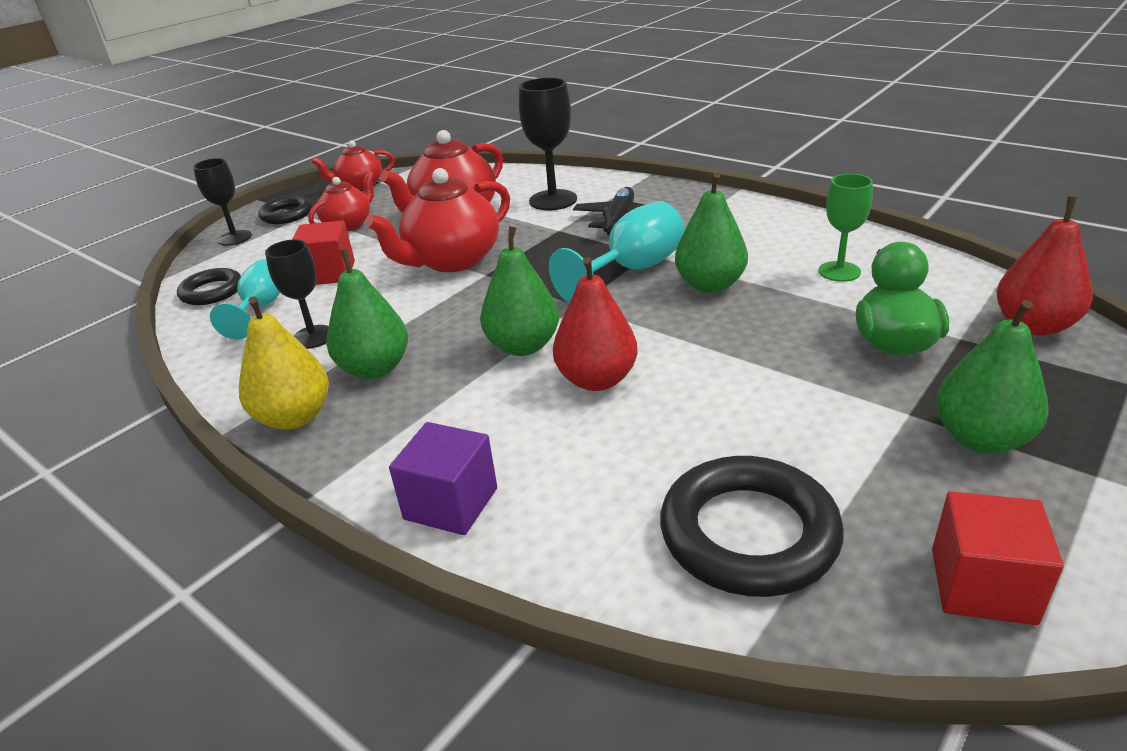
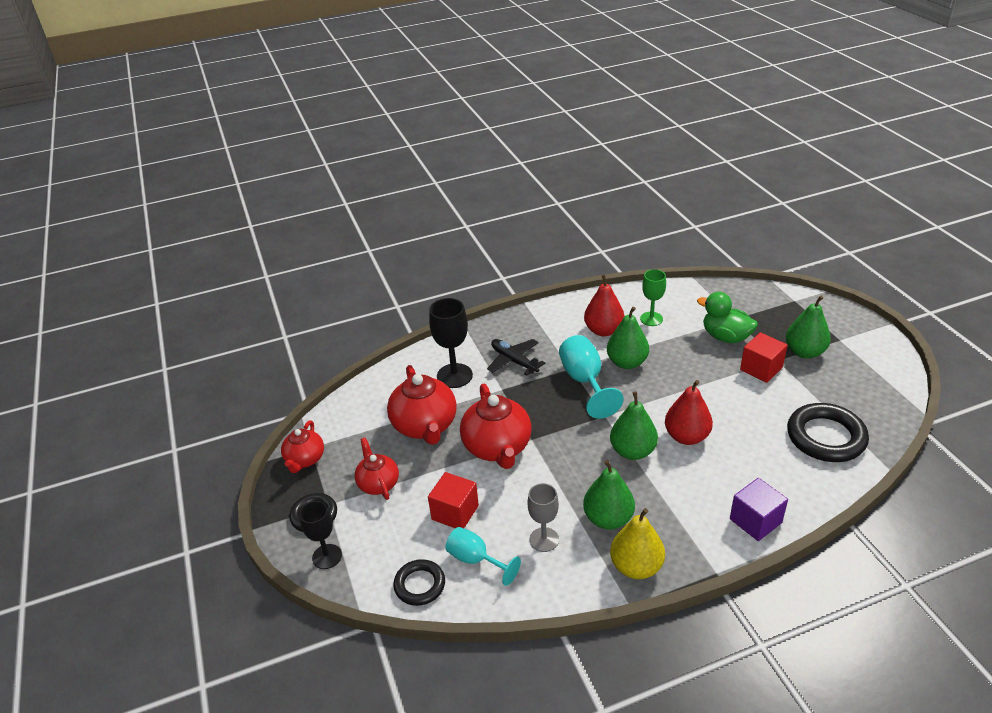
camera: 60 degrees left, 5 degrees up
(313, 337) = (544, 539): black goblet -> grey goblet
(982, 585) = (879, 396): red cube -> red cube (761, 369)
(1034, 326) = (741, 297): red pear -> red pear (603, 330)

